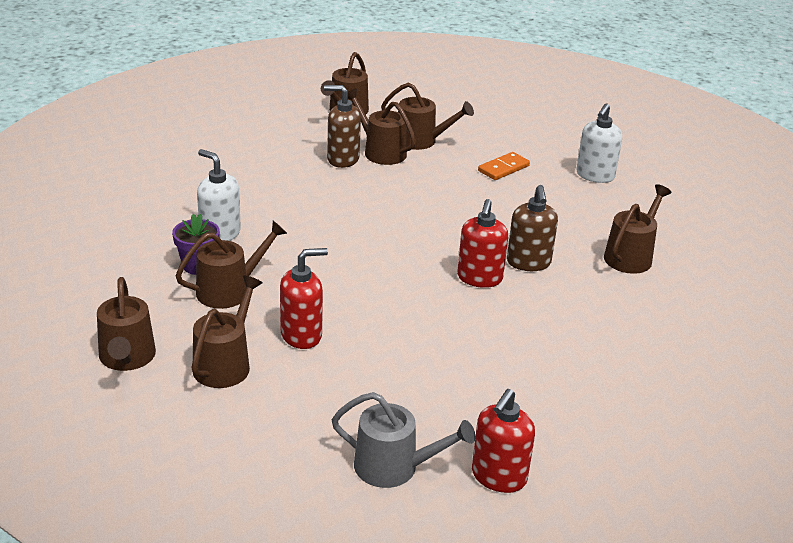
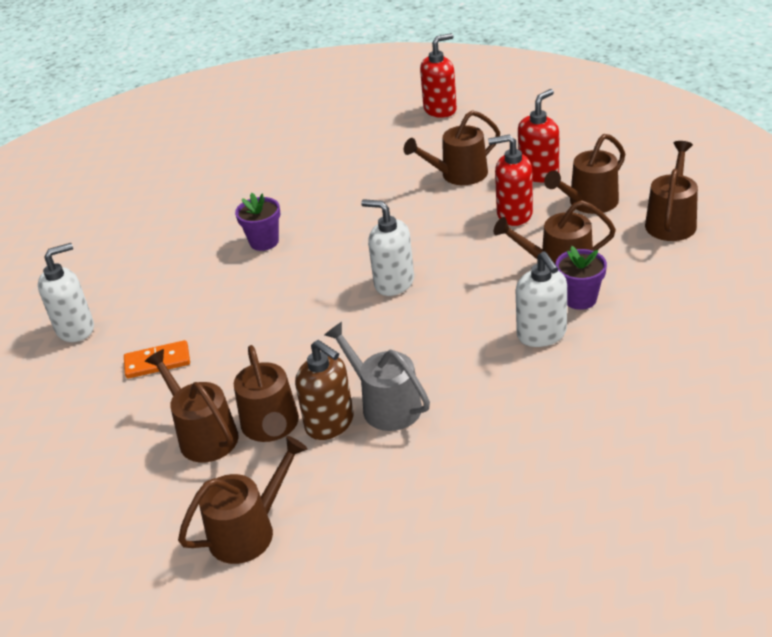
camera: 145 degrees left, 5 degrees up
(373, 250) = (394, 283): none -> white soap dispenser
(394, 467) = (502, 123): grey watering can -> grey watering can (386, 405)
(479, 278) = (322, 235): red soap dispenser -> red soap dispenser (539, 173)
(528, 263) = (264, 242): brown soap dispenser -> purple flower pot
(631, 256) = (169, 231): brown watering can -> brown watering can (459, 175)

